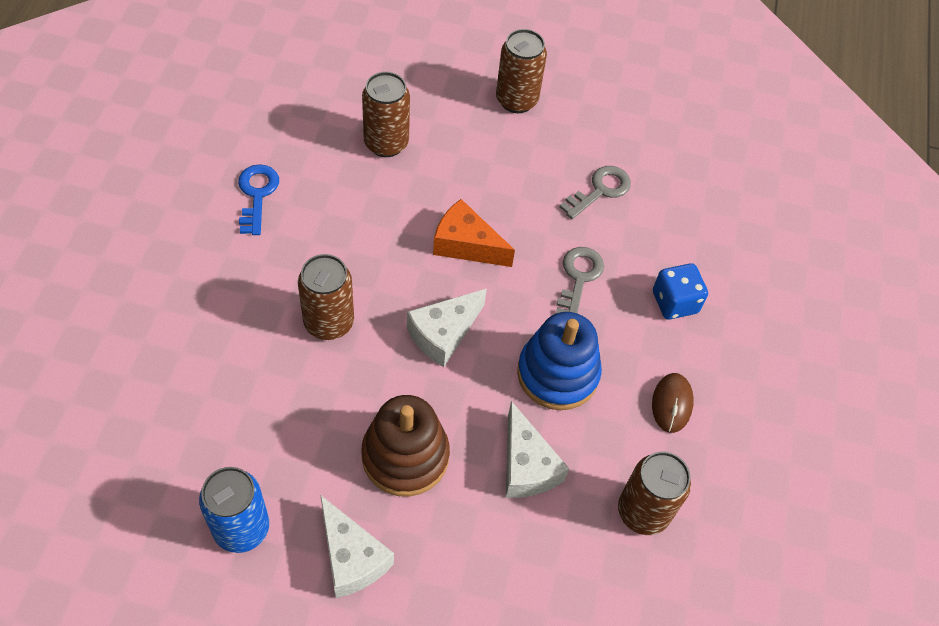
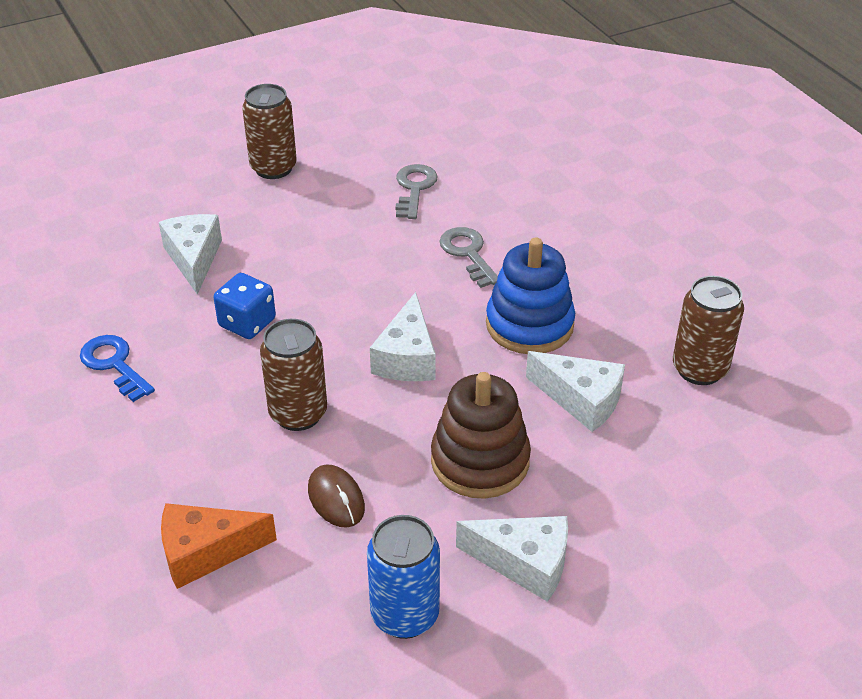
camera: 35 degrees left, 15 degrees down
(386, 143) = (194, 259): brown can -> white cheese
(466, 245) = (351, 287): orange cheese -> orange cheese (206, 552)
(672, 404) = (634, 288): brown mouse -> brown mouse (336, 499)
(674, 302) = (557, 225): blue dice -> blue dice (247, 323)

